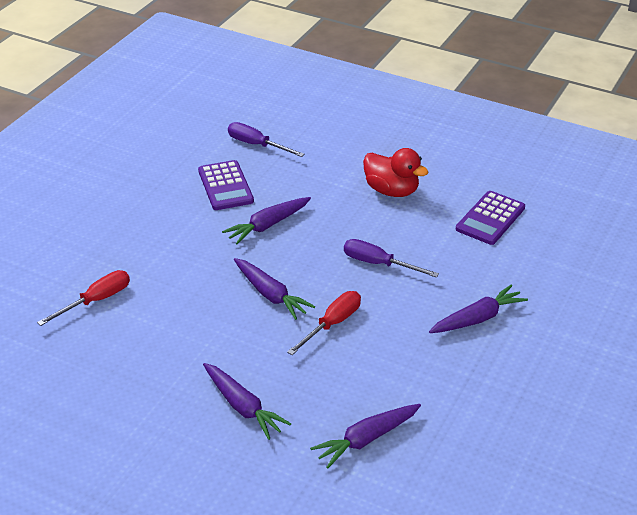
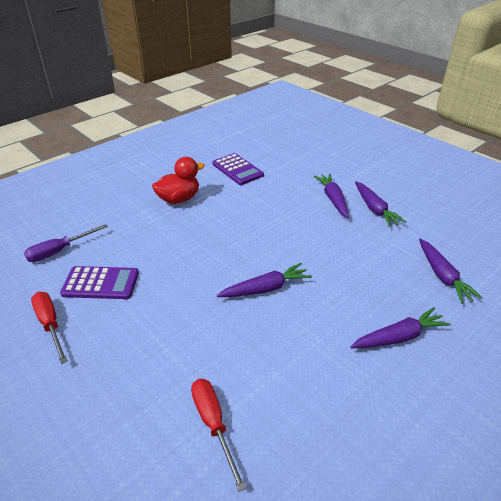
camera: 70 degrees left, 0 degrees up
(268, 225) = (175, 270): purple carrot -> purple carrot (374, 209)
(332, 324) = (315, 263): red screwdriver -> red screwdriver (50, 324)
(378, 264) = (257, 225): purple screwdriver -> none

